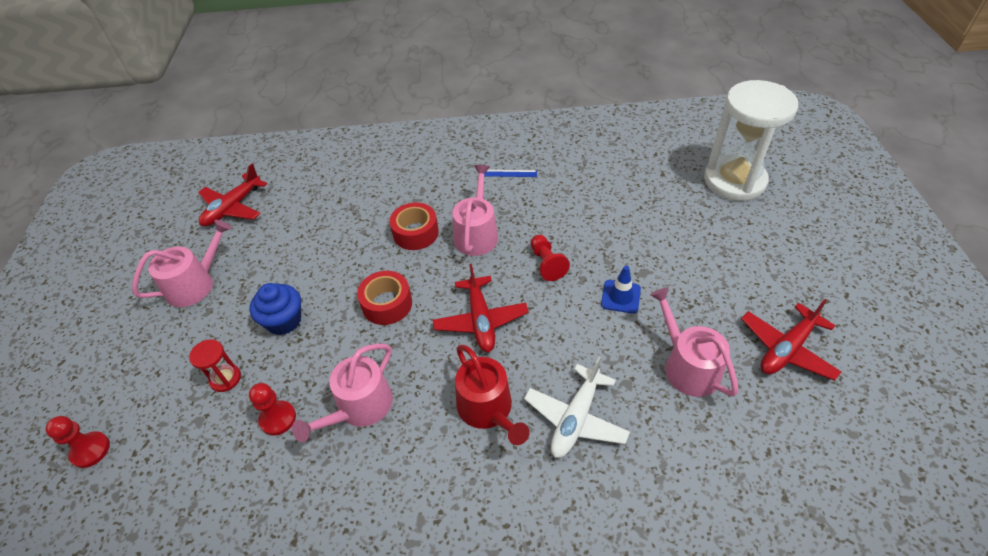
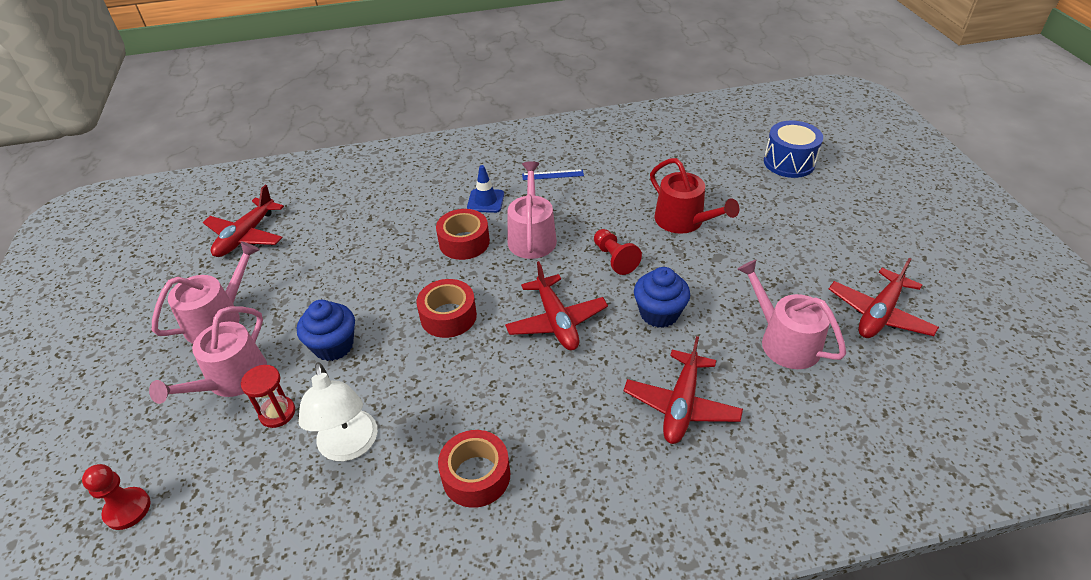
camera: 10 degrees left, 5 degrees down
(278, 418) = (349, 447): red pawn -> white lamp
(359, 407) = (441, 424): pink watering can -> pink watering can (231, 379)
(379, 461) = (476, 476): none -> red tape
(488, 409) = (585, 408): red watering can -> red watering can (684, 221)
(575, 323) = (659, 313): none -> blue cupcake
(576, 418) = (681, 405): white plane -> red plane
(620, 297) = (700, 282): blue traffic cone -> blue traffic cone (485, 201)
(734, 181) = (789, 162): white hourglass -> blue drum

